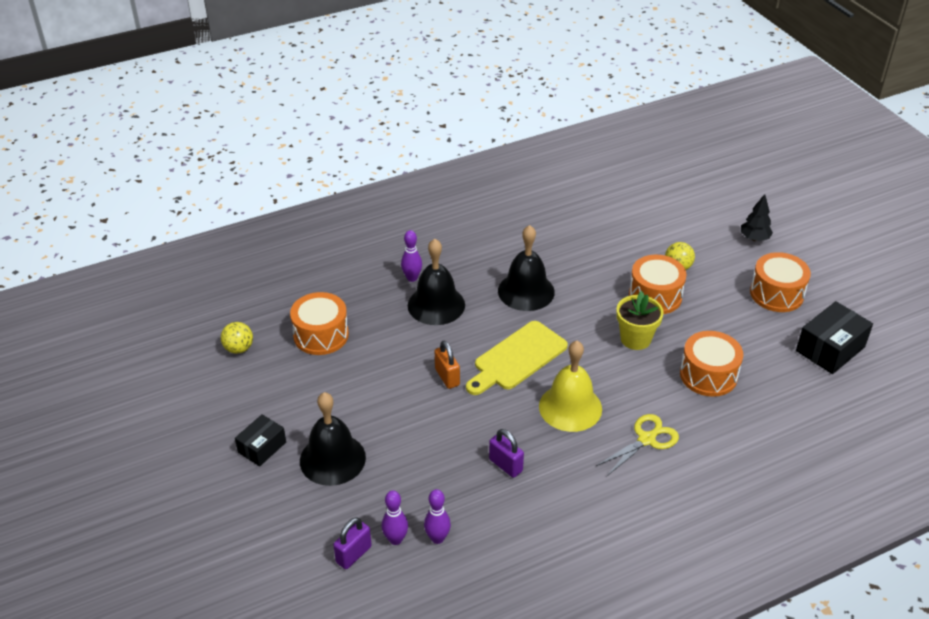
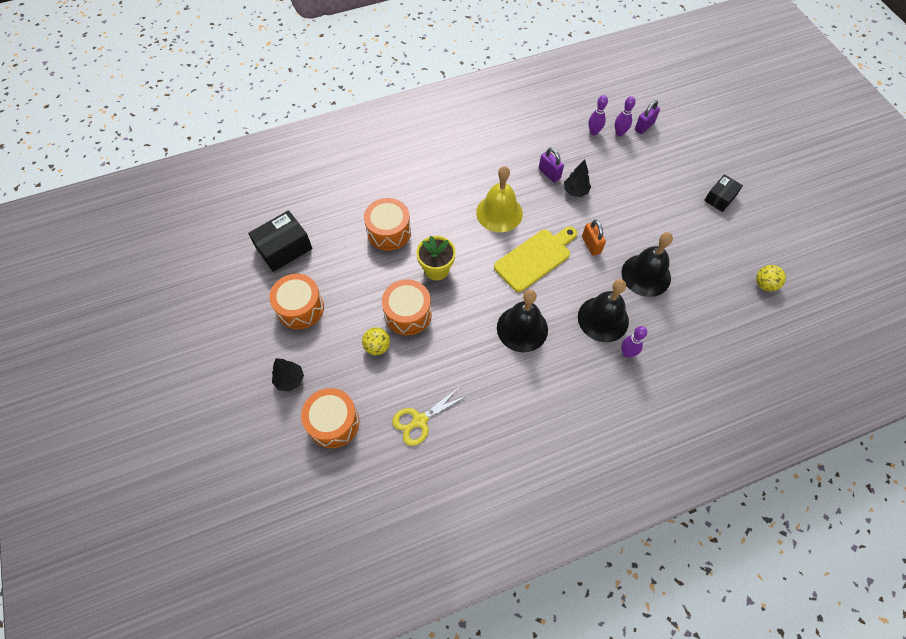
camera: 175 degrees left, 20 degrees up
(321, 335) = (699, 293): orange drum -> orange drum (333, 423)
(332, 459) = (668, 186): black bell -> black bell (646, 275)
(467, 442) = (575, 191): none -> black tree
(647, 439) = (449, 185): yellow scissors -> yellow scissors (419, 421)

